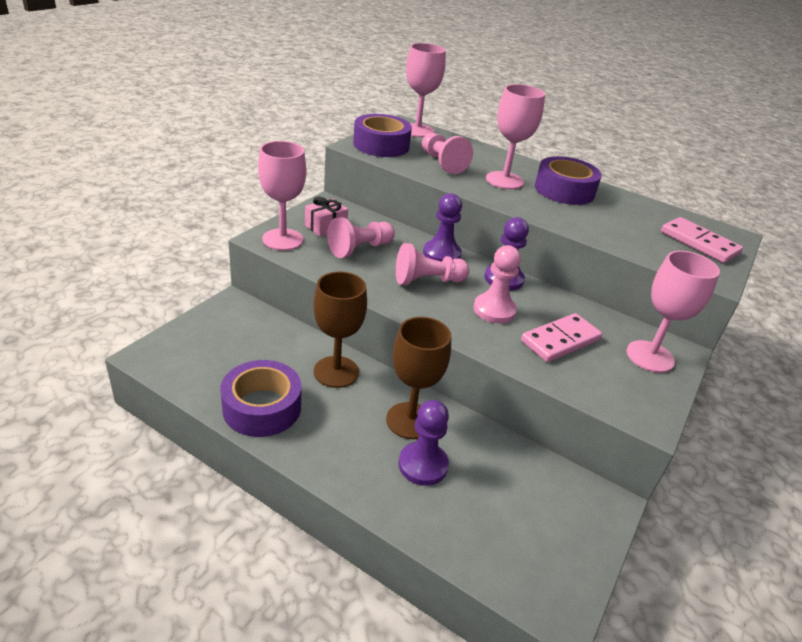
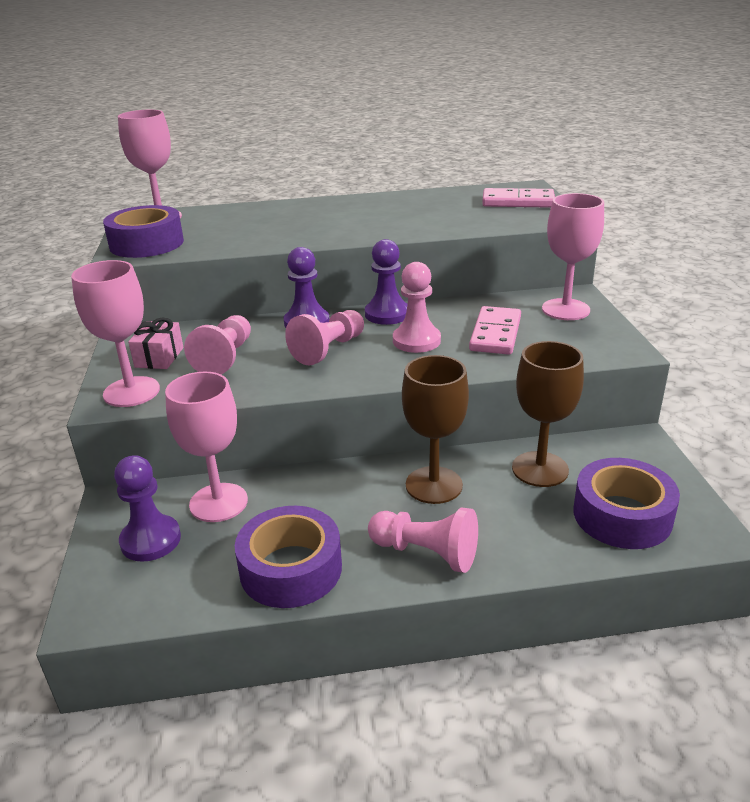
camera: 35 degrees left, 5 degrees down
(336, 372) = (315, 491): brown goblet -> brown goblet (540, 469)
(423, 465) = (492, 510): purple pawn -> purple pawn (150, 540)
(442, 163) = (232, 233): pink pawn -> pink pawn (426, 553)
(504, 180) = (310, 223): pink goblet -> pink goblet (218, 502)
(564, 190) = (369, 209): purple tape -> purple tape (622, 515)

